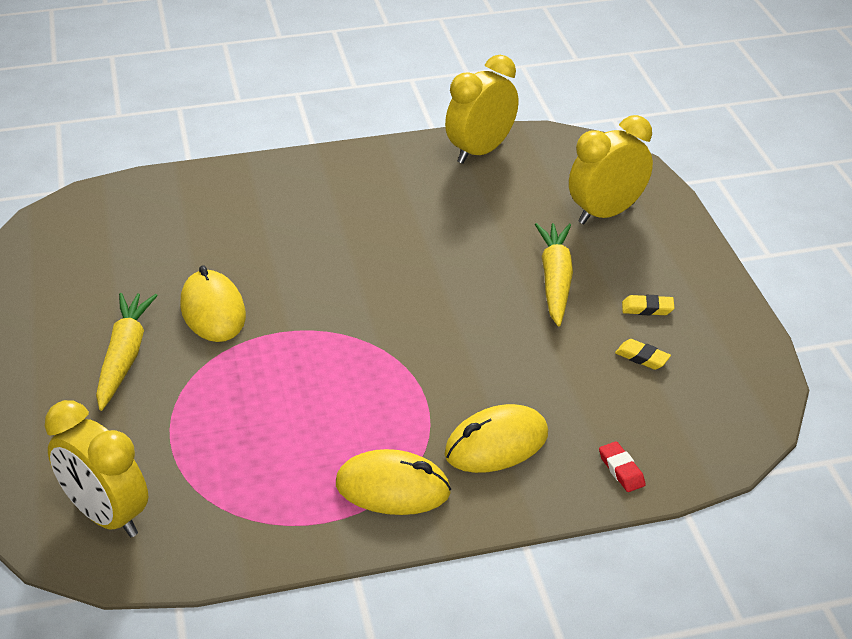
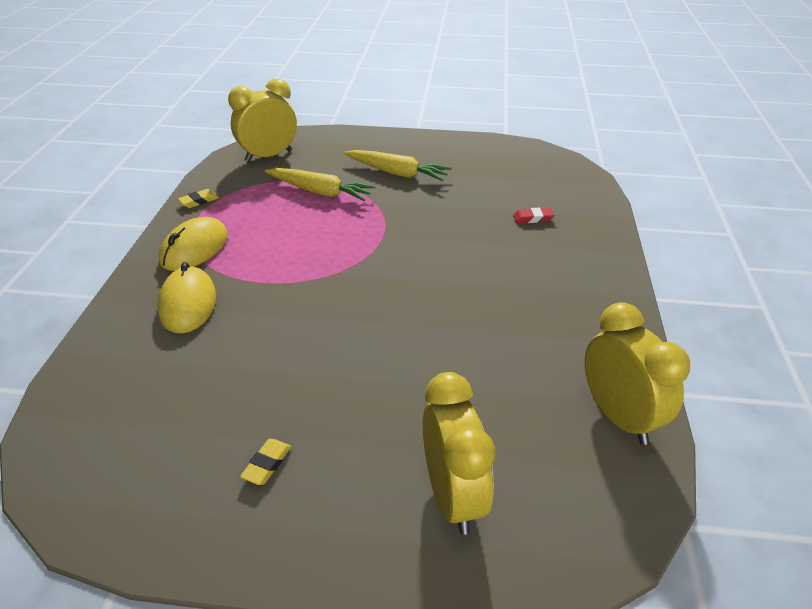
camera: 110 degrees right, 0 degrees up
(213, 311) = (424, 209): yellow mouse -> none
(555, 280) = (355, 404): yellow carrot -> yellow carrot (320, 192)
(621, 470) = (99, 363): red eraser -> red eraser (533, 218)
(642, 357) = (204, 429): yellow eraser -> yellow eraser (199, 201)

